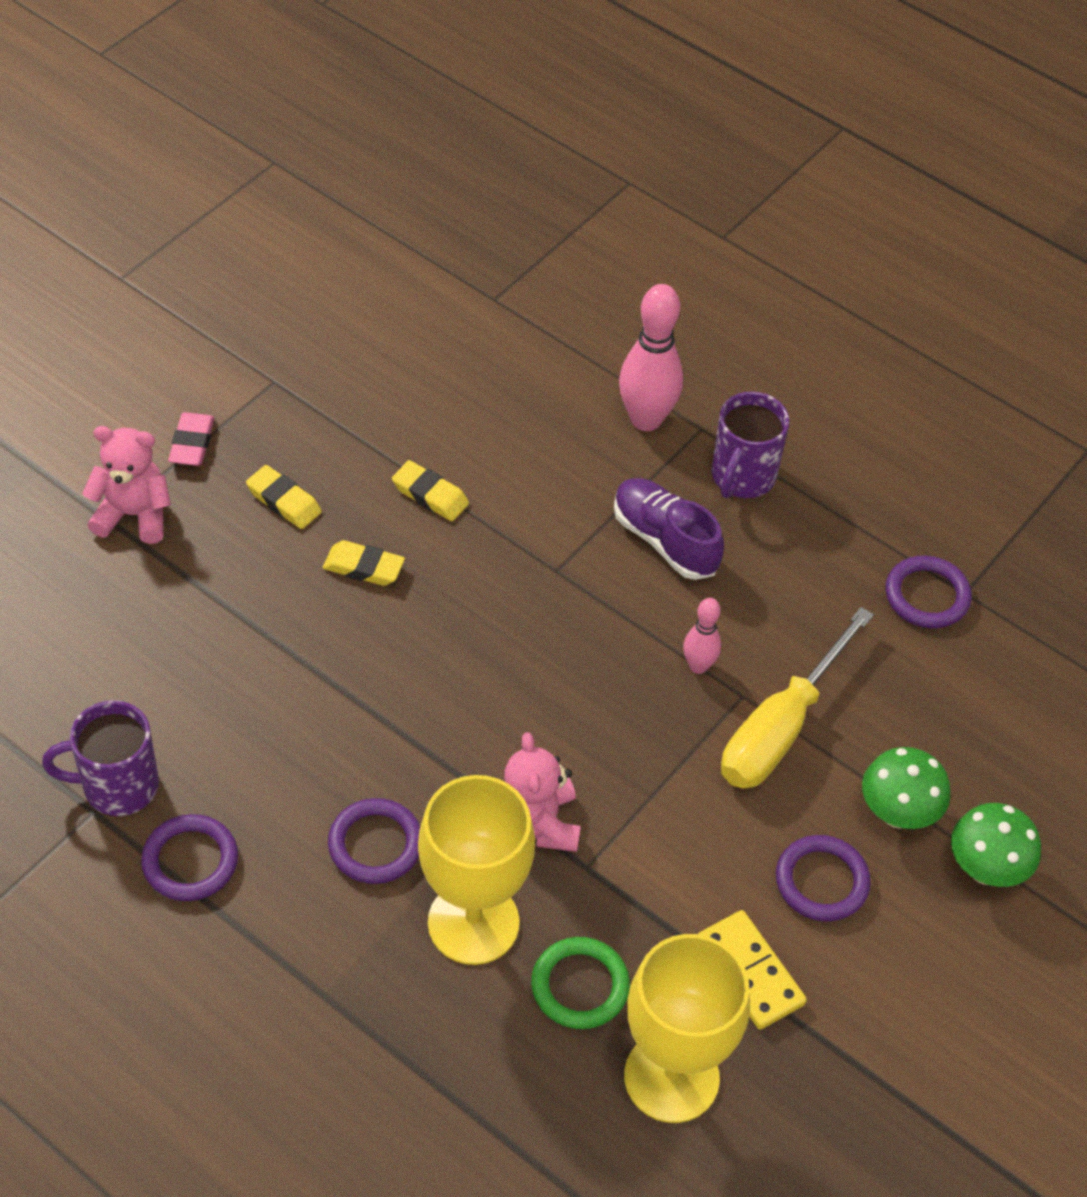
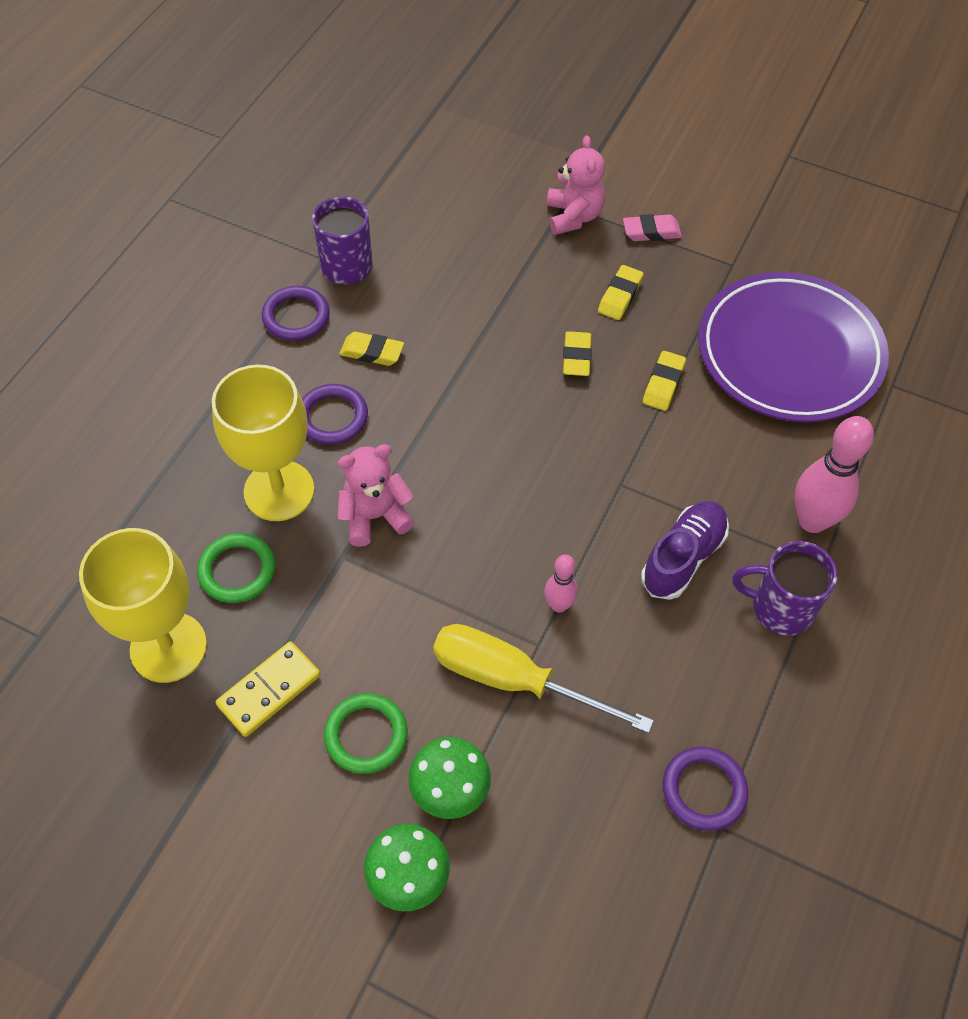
camera: 80 degrees right, 5 degrees up
(283, 782) = (372, 352): none -> yellow eraser
(423, 371) = (789, 353): none -> purple plate
(821, 881) = (366, 735): purple ring -> green ring

